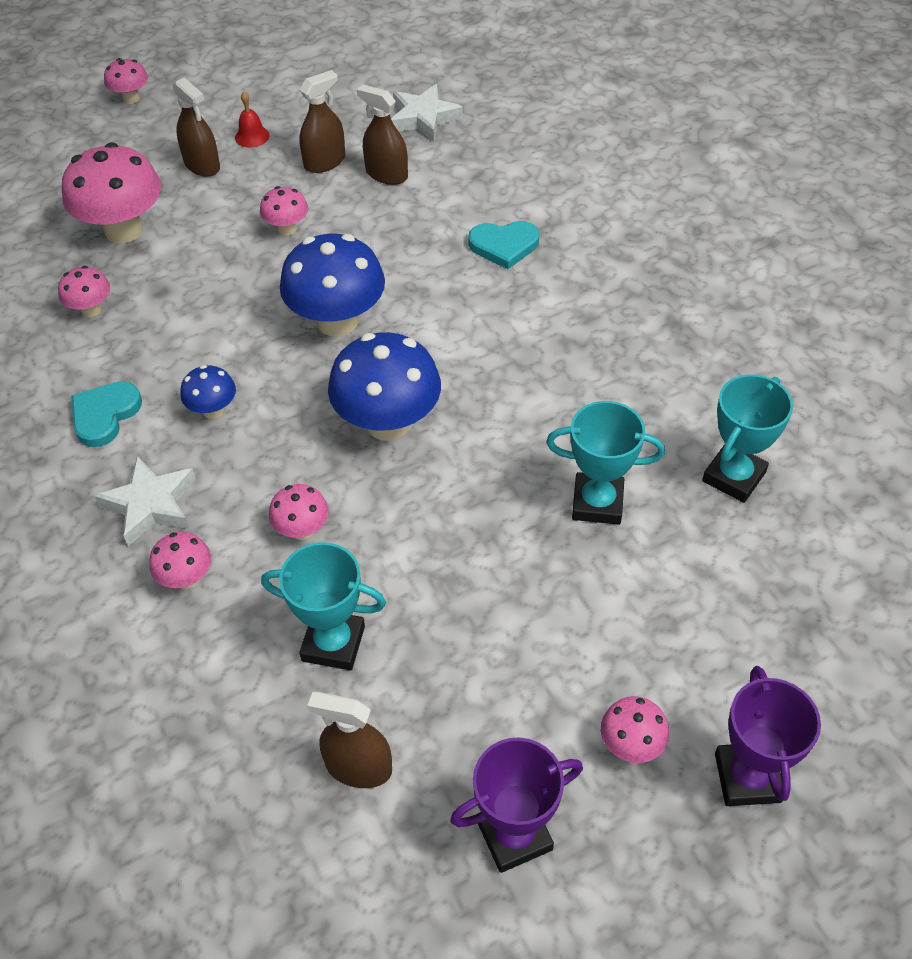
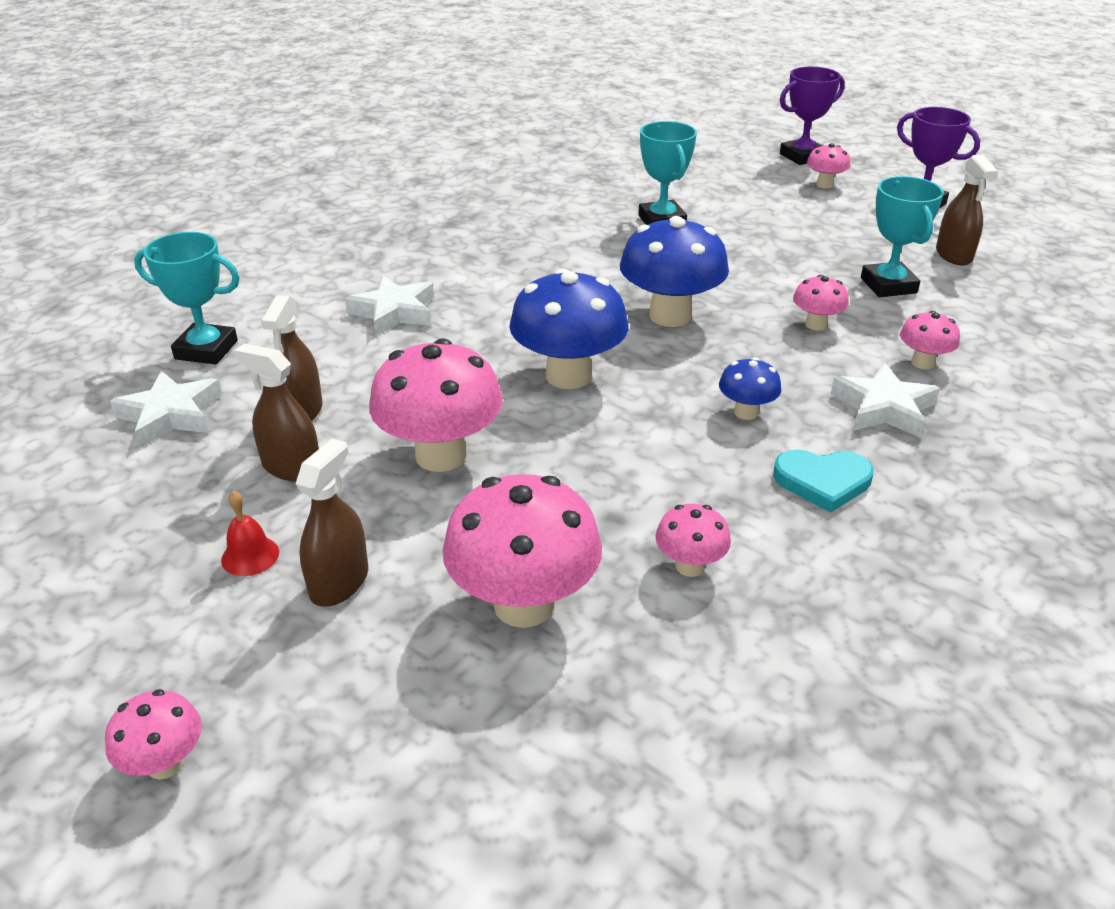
camera: 115 degrees left, 15 degrees down
(287, 229) = (441, 455): pink mushroom -> pink mushroom, size x1.99
(504, 246) = (394, 312): turquoise heart -> white star
(733, 477) = (592, 184): turquoise trophy -> turquoise trophy (206, 350)

